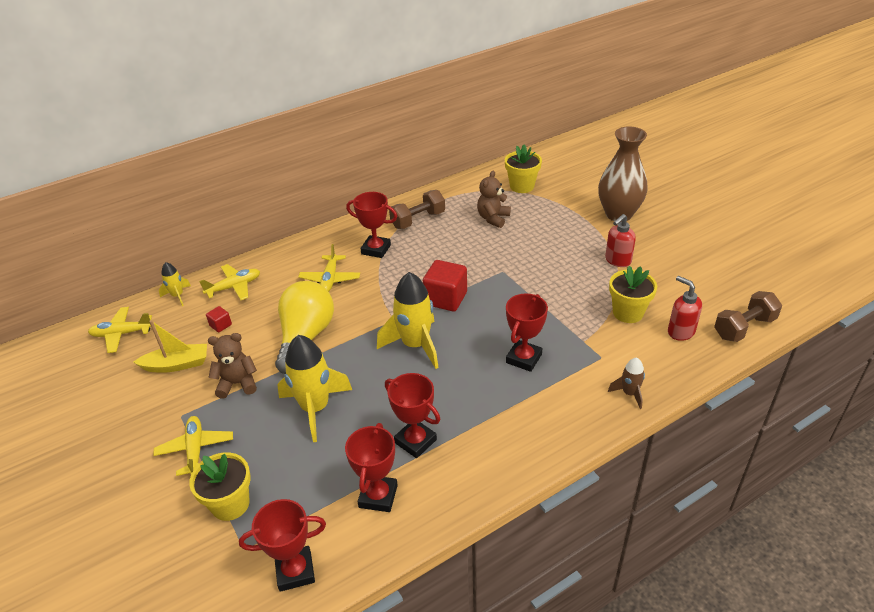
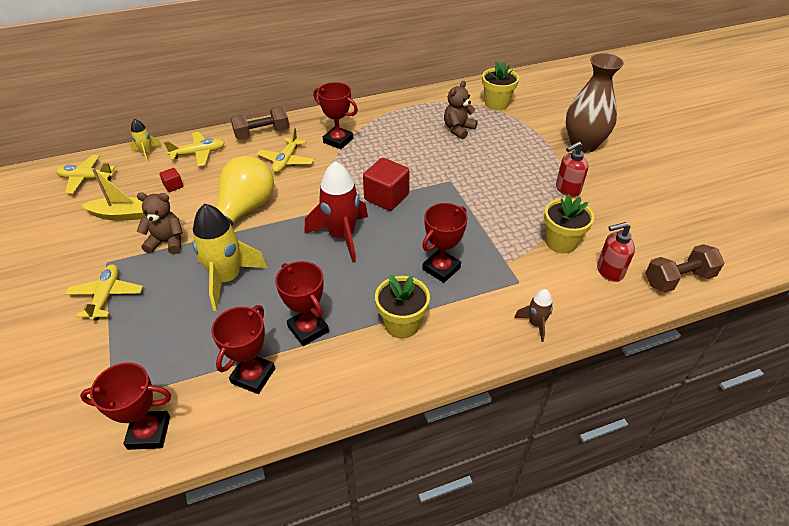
camera: 10 degrees right, 5 degrees up
(230, 504) = (116, 354): yellow flower pot -> yellow flower pot (402, 324)
(415, 345) = (341, 236): yellow rocket -> red rocket
(418, 220) = (387, 120): brown dumbbell -> brown dumbbell (262, 134)
(680, 331) = (609, 271): red soap dispenser -> red soap dispenser turned 75 degrees counterclockwise

